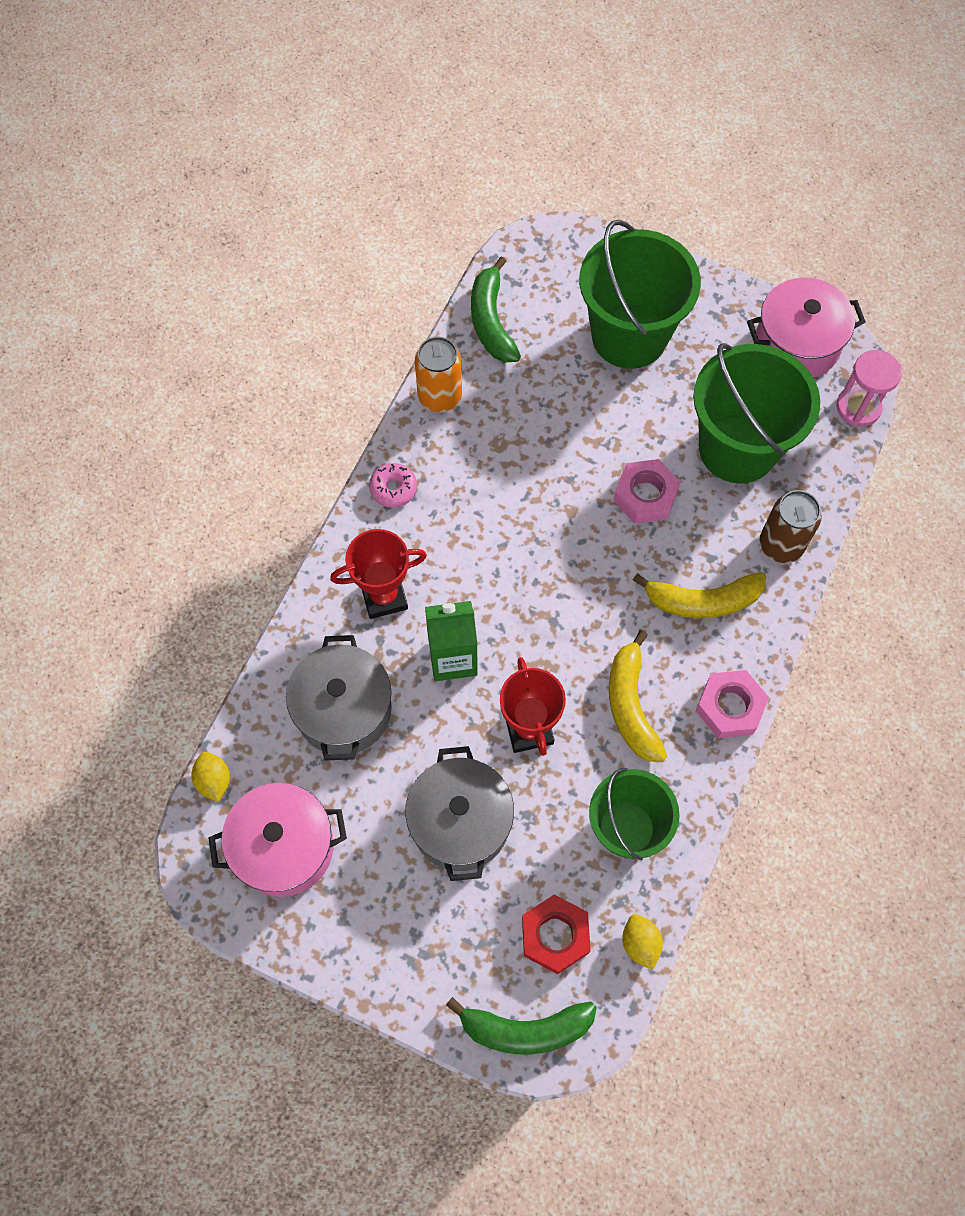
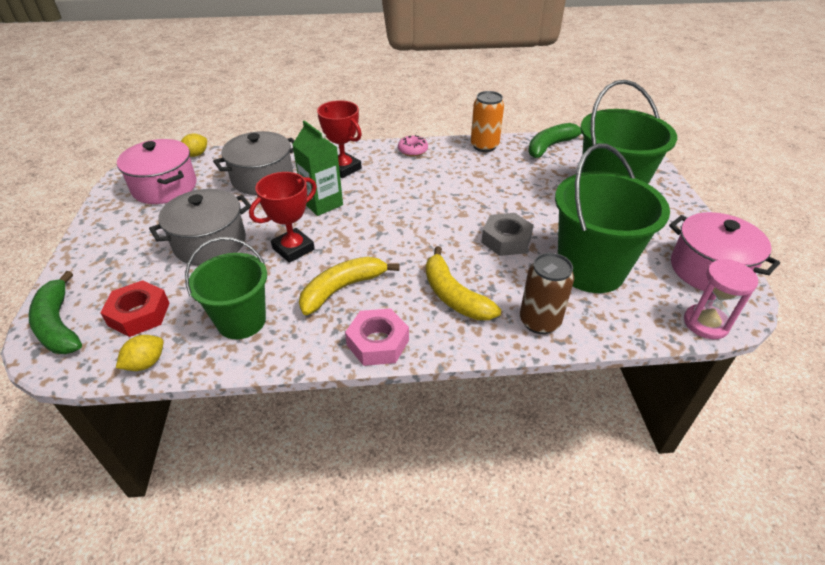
camera: 60 degrees right, 25 degrees down
(645, 496) = (506, 240): pink nut -> grey nut

